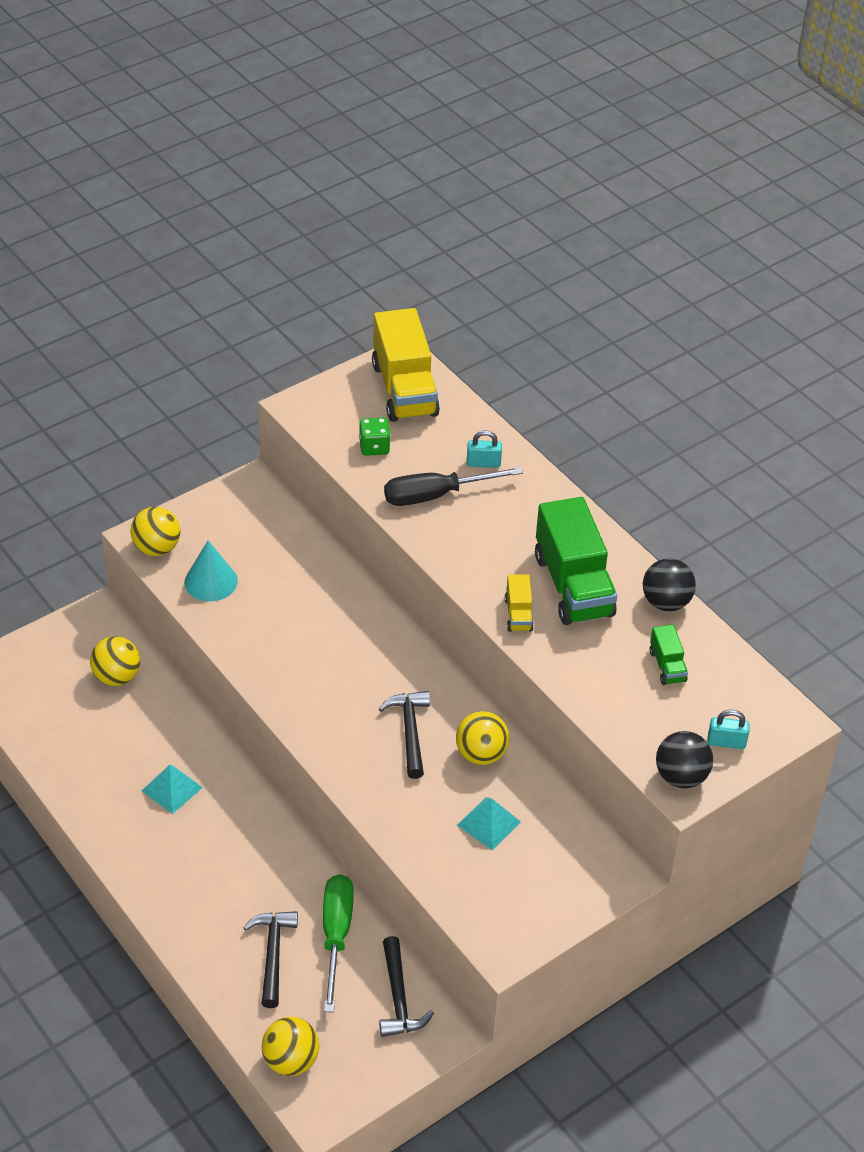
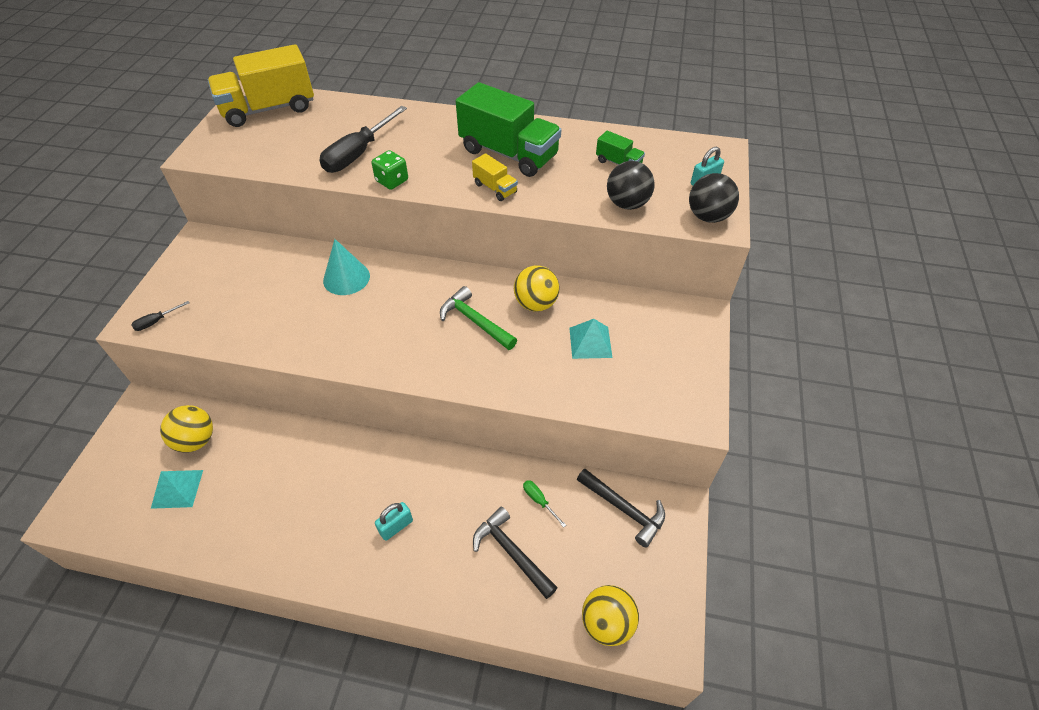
camera: 40 degrees left, 5 degrees up
(157, 548) = (156, 321): yellow ball -> black screwdriver
(172, 789) = (317, 490): turquoise pyramid -> turquoise pyramid (177, 488)
(211, 581) = (225, 318): turquoise cone -> turquoise cone (346, 278)
(336, 935) = (539, 501): green screwdriver -> green screwdriver, size x0.44
(374, 447) = (282, 149): green dice -> green dice (392, 181)
(404, 390) = (269, 109): yellow truck -> yellow truck turned 120 degrees clockwise
(410, 732) = (475, 321): black hammer -> green hammer
(483, 463) = (370, 121): turquoise padlock -> turquoise padlock (396, 526)
(666, 602) = (573, 132): black ball -> black ball (627, 204)

